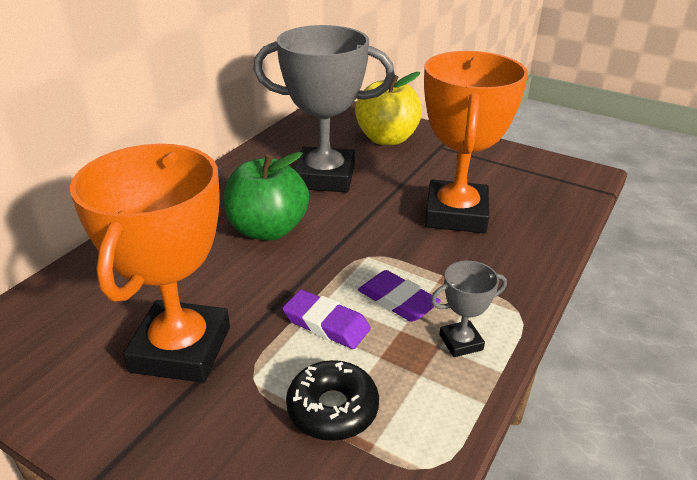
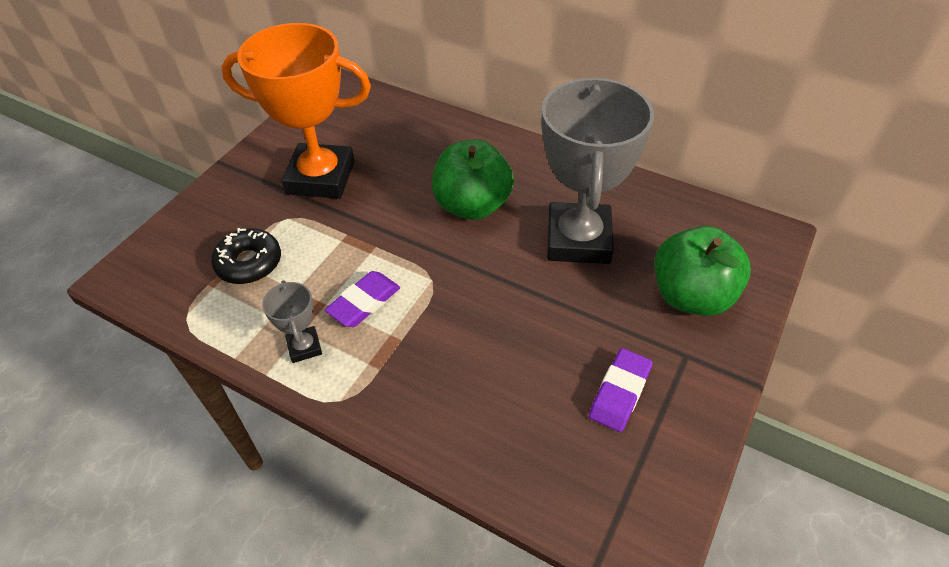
camera: 90 degrees right, 15 degrees up
(326, 324) = (338, 254): purple eraser -> purple eraser (619, 392)
(387, 139) = (691, 296): yellow apple -> green apple
(456, 214) = (514, 360): orange trophy -> none

